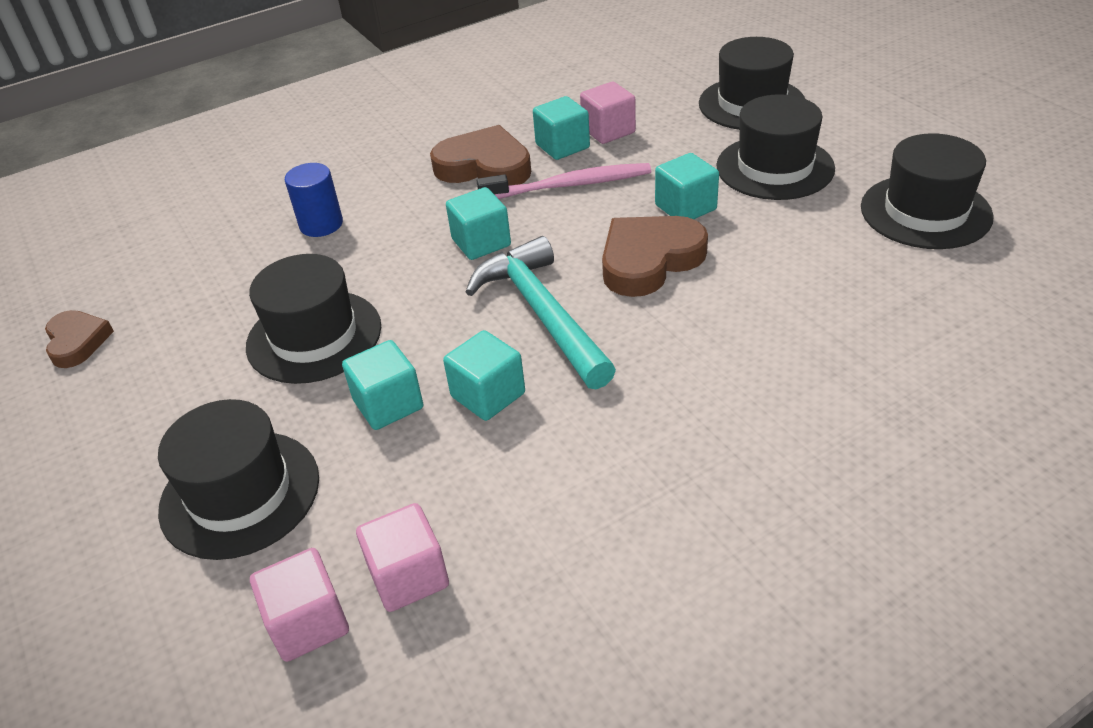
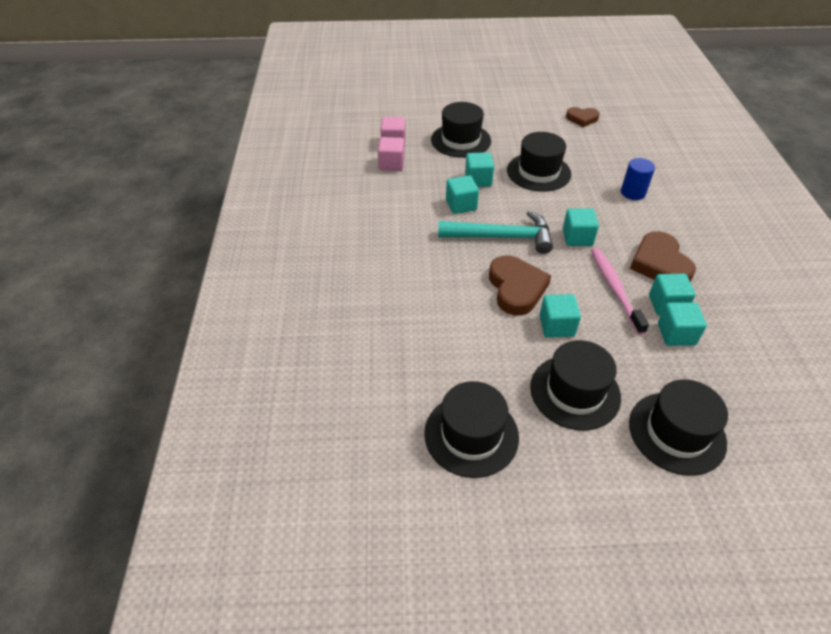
camera: 115 degrees right, 5 degrees up
(484, 167) = (660, 264): brown heart -> brown heart turned 120 degrees clockwise
(569, 185) = (615, 289): pink toothbrush -> pink toothbrush turned 150 degrees clockwise
(608, 131) = (676, 334): pink cube -> turquoise cube

